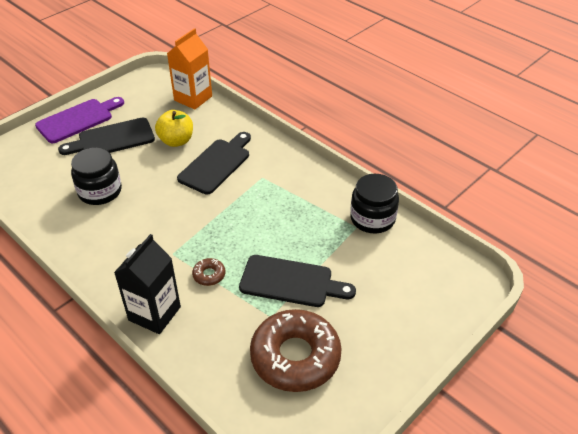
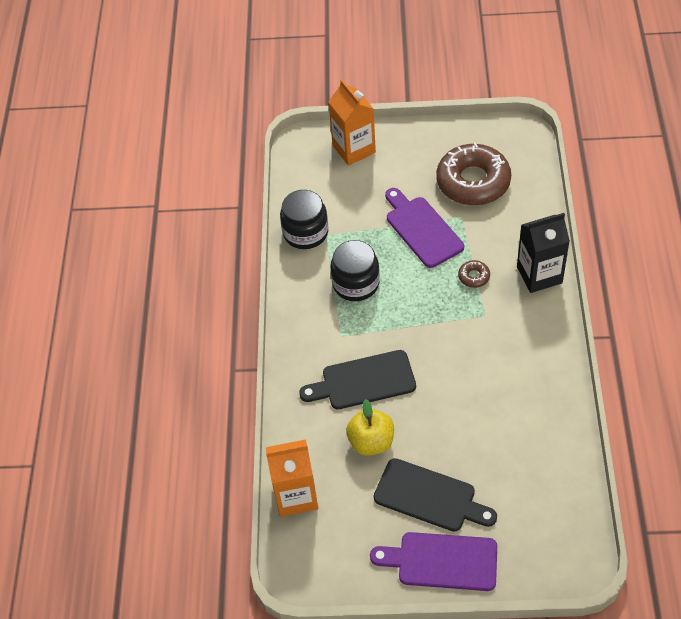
camera: 130 degrees left, 10 degrees up
(100, 191) = (494, 430): black jar -> black jar (356, 283)
(291, 282) = (422, 229): black cutting board -> purple cutting board
(431, 308) = (354, 149): none -> orange carton

